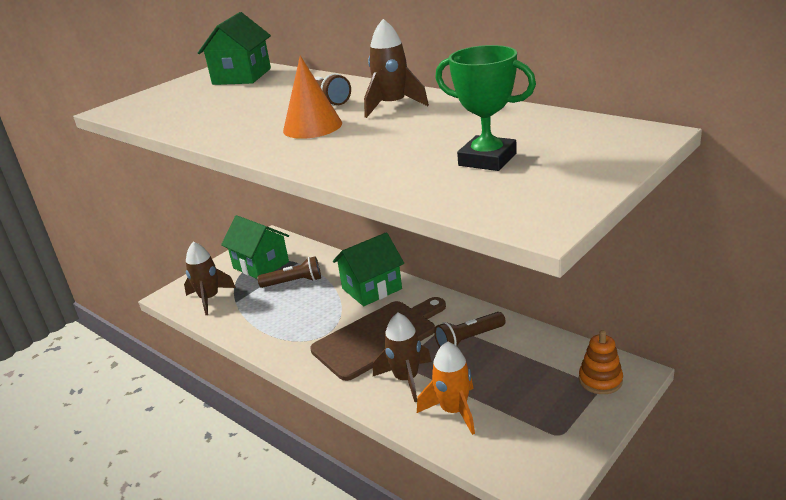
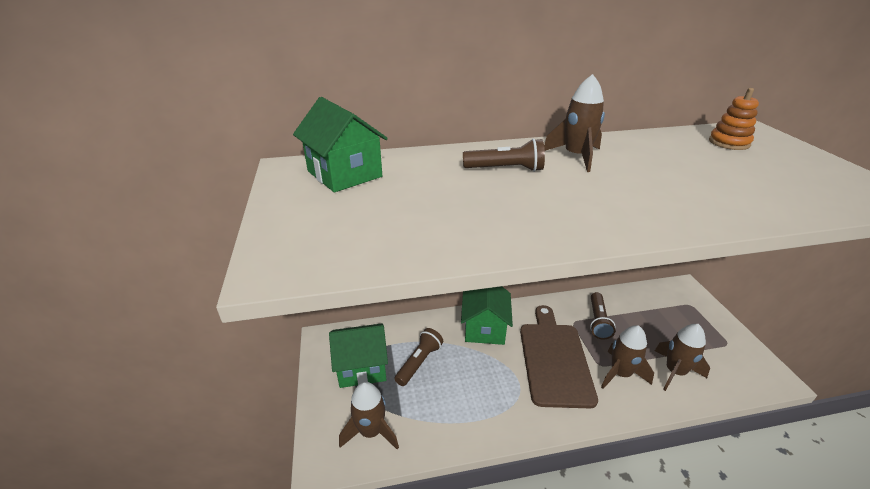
camera: 55 degrees left, 5 degrees up
(312, 127) = (577, 194): orange cone -> none
(453, 411) = (675, 372): orange rocket -> brown rocket
(487, 159) = (752, 171): green trophy -> none
(600, 380) = (684, 300): orange stacking toy -> orange stacking toy (729, 143)

